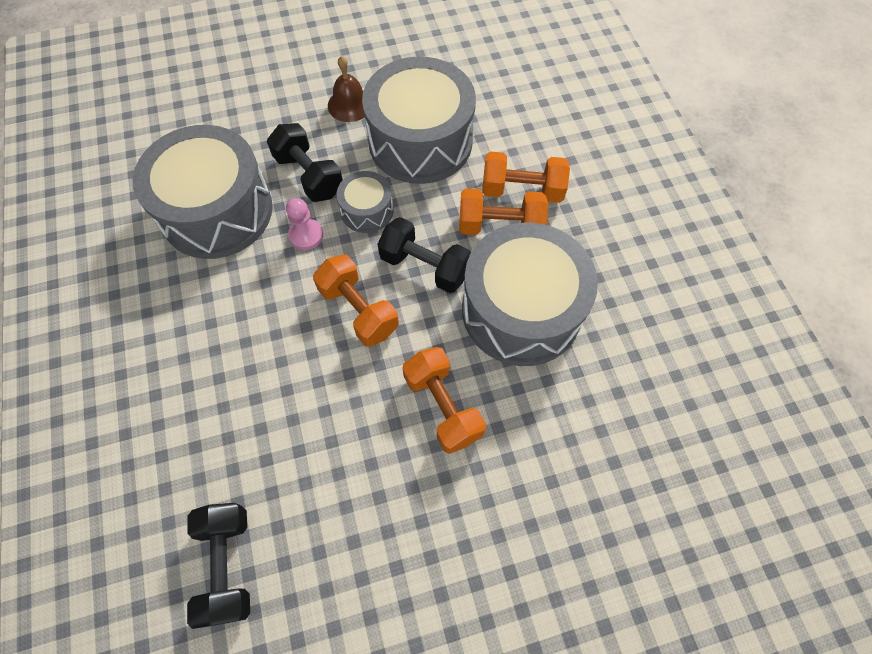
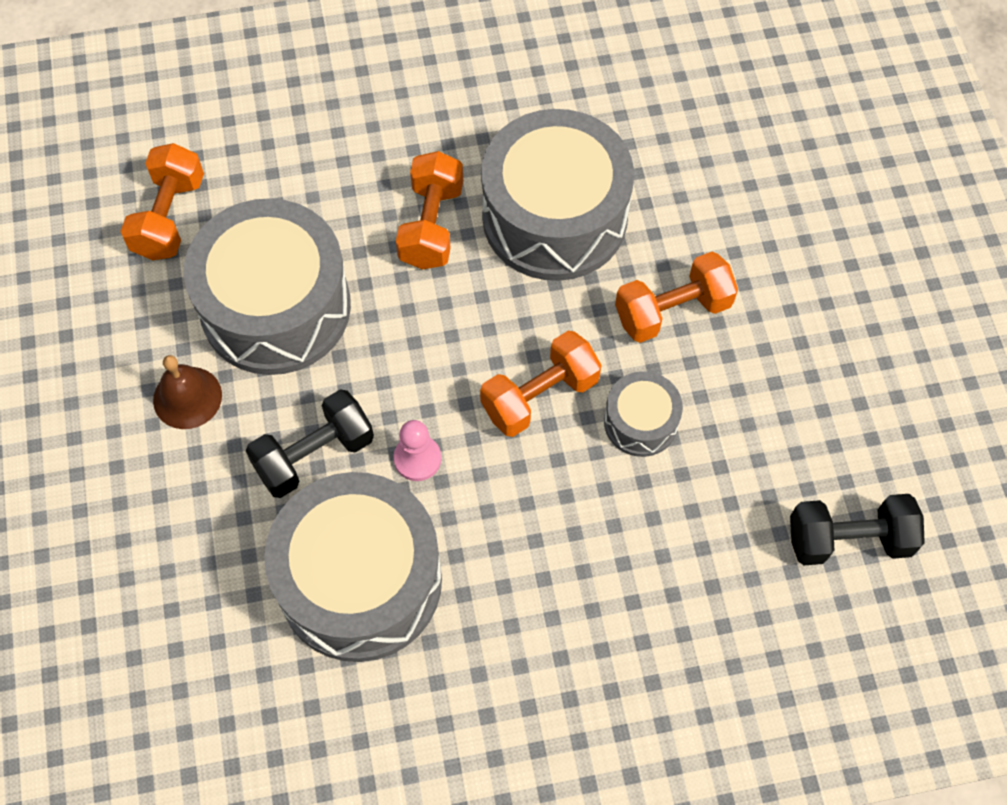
camera: 85 degrees left, 0 degrees up
(367, 210) = (386, 380): grey drum -> grey drum (640, 422)
(425, 266) = (483, 316): black dumbbell -> none
(522, 190) = (379, 194): orange dumbbell -> orange dumbbell (169, 217)

